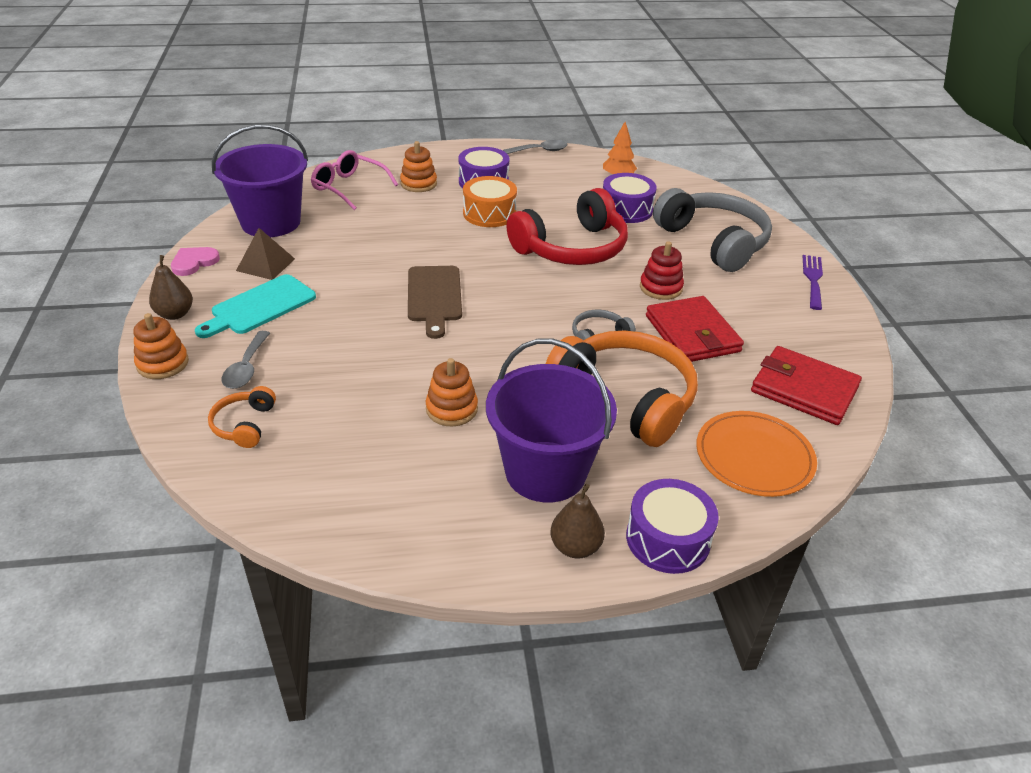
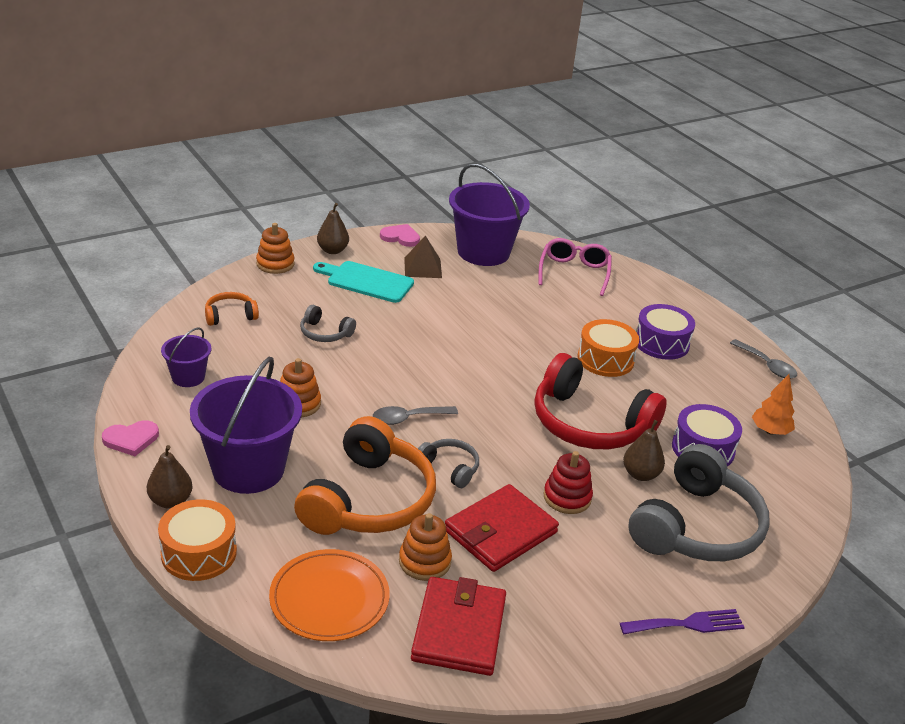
camera: 65 degrees right, 5 degrees down
(246, 367) = (291, 298): grey spoon -> grey spoon (408, 418)
(336, 359) = (325, 333): none -> grey headphones
(349, 487) = (188, 377): none -> purple bucket
(418, 184) = (618, 307): orange stacking toy -> orange stacking toy (424, 561)
(434, 297) = (442, 359): brown cutting board -> none
(446, 564) = (131, 439): none -> pink heart
(645, 245) = (640, 474): none -> brown pear
(668, 539) = (199, 553): purple drum -> orange drum

